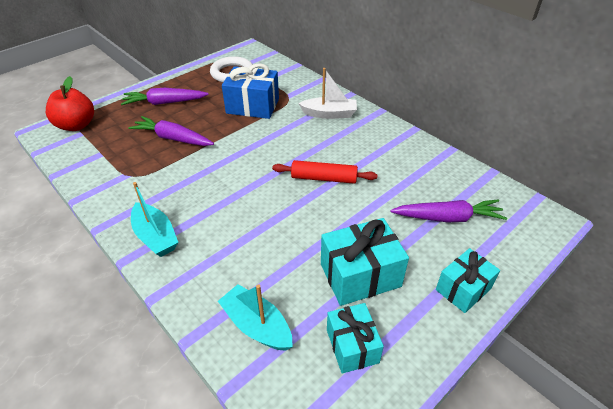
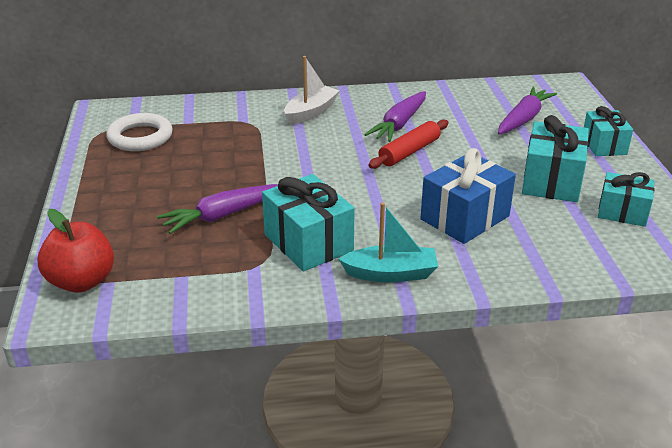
camera: 55 degrees left, 10 degrees down
(164, 103) = (133, 200): purple carrot -> purple carrot (399, 124)
(167, 184) = (308, 242): none -> turquoise gift
(253, 106) = (232, 147): blue gift -> blue gift (465, 217)
(257, 325) = (566, 249): turquoise boat -> none

